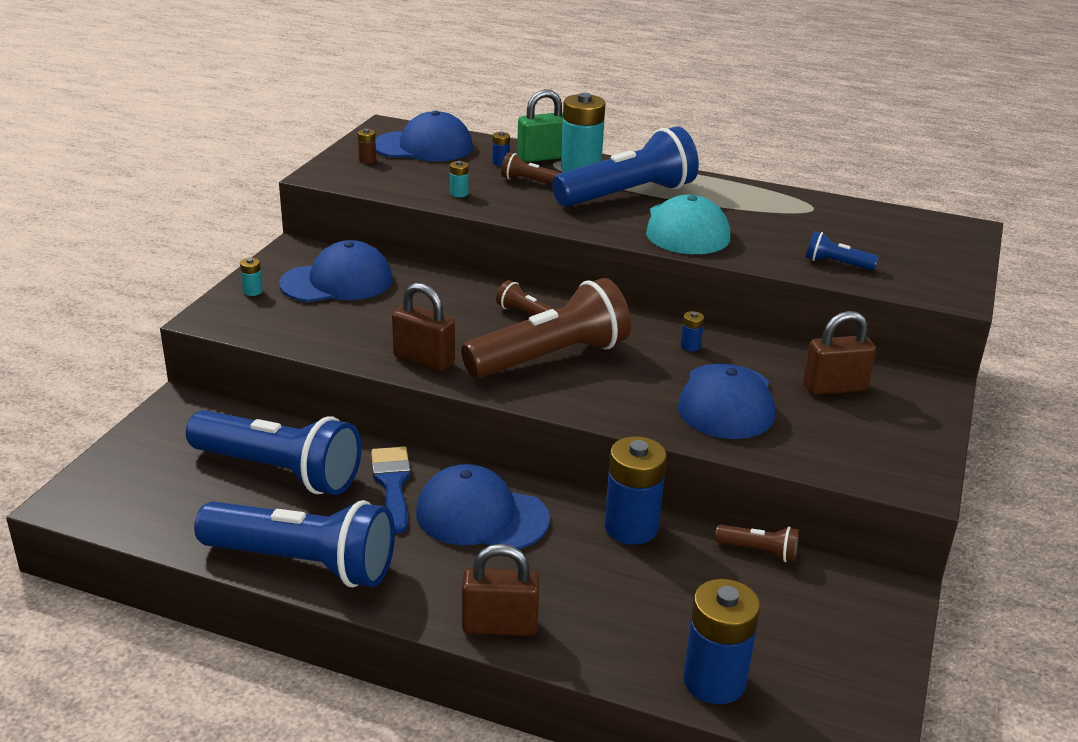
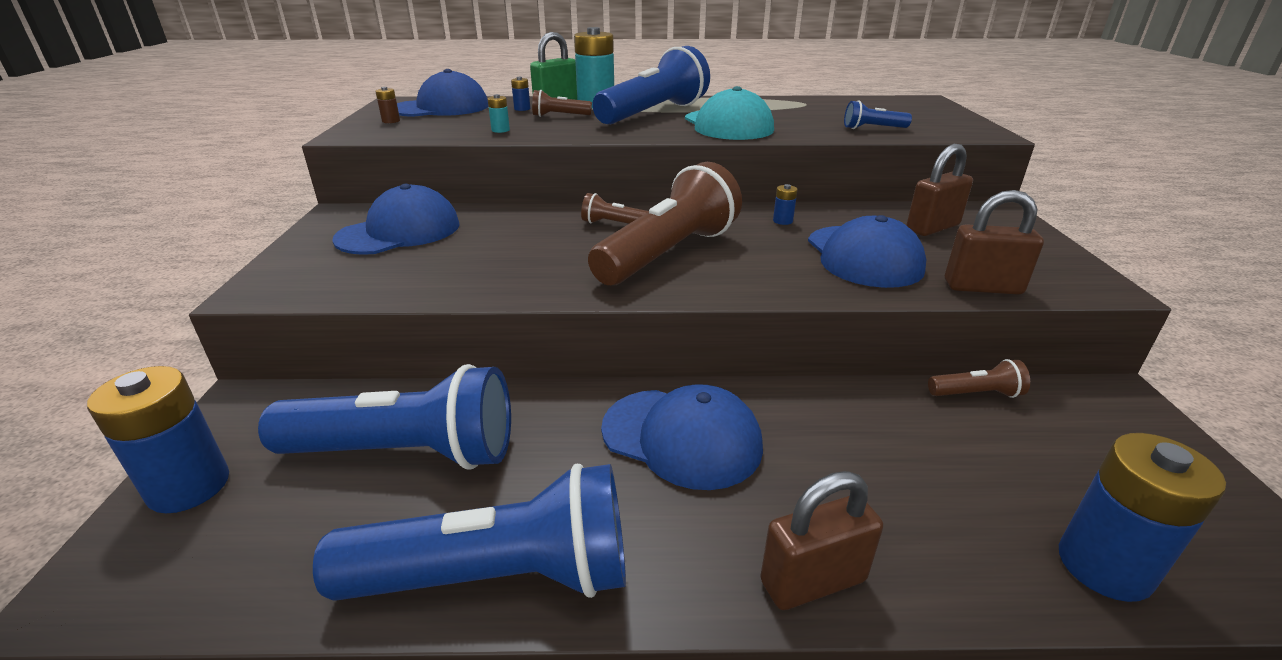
camera: 20 degrees left, 0 degrees up
(253, 291) = (303, 256): turquoise battery -> none
(392, 484) = (556, 428): blue brush -> none
(424, 360) = (540, 281): brown padlock -> brown padlock (982, 287)
(481, 516) = (681, 437): blue cap -> blue cap turned 150 degrees counterclockwise
(631, 527) = (841, 404): blue battery -> blue battery (189, 486)

